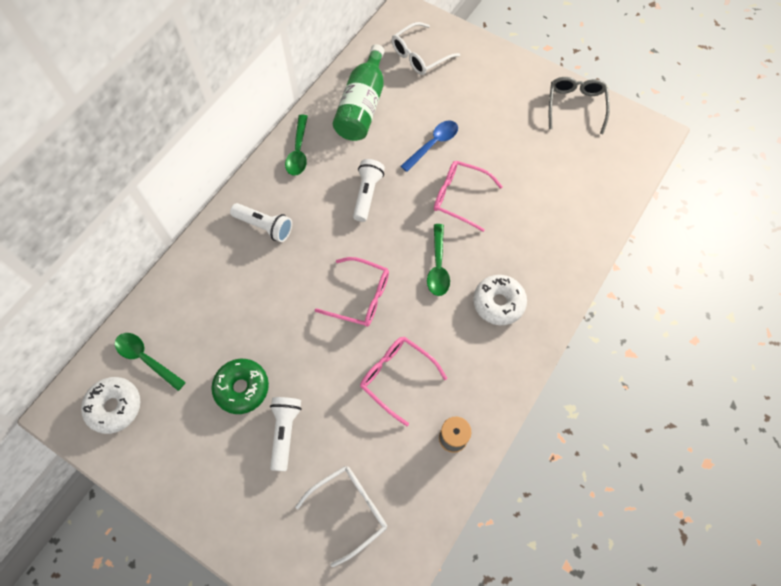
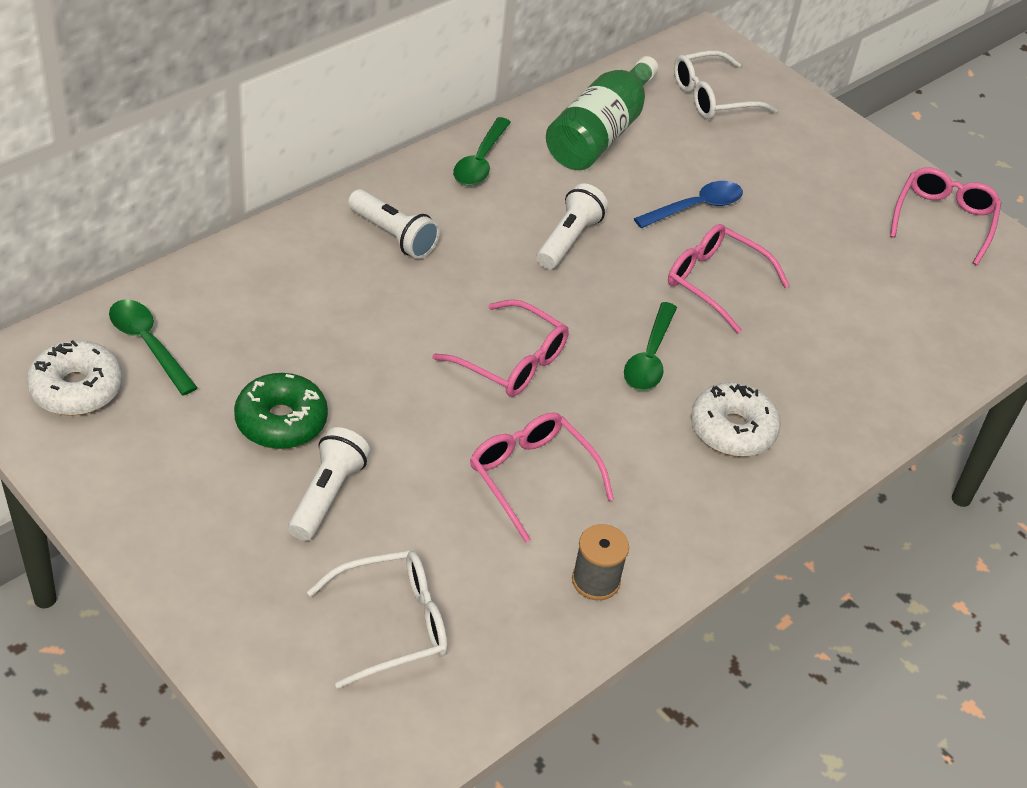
camera: 10 degrees right, 20 degrees down
(575, 106) = (943, 220): grey glasses -> pink glasses

